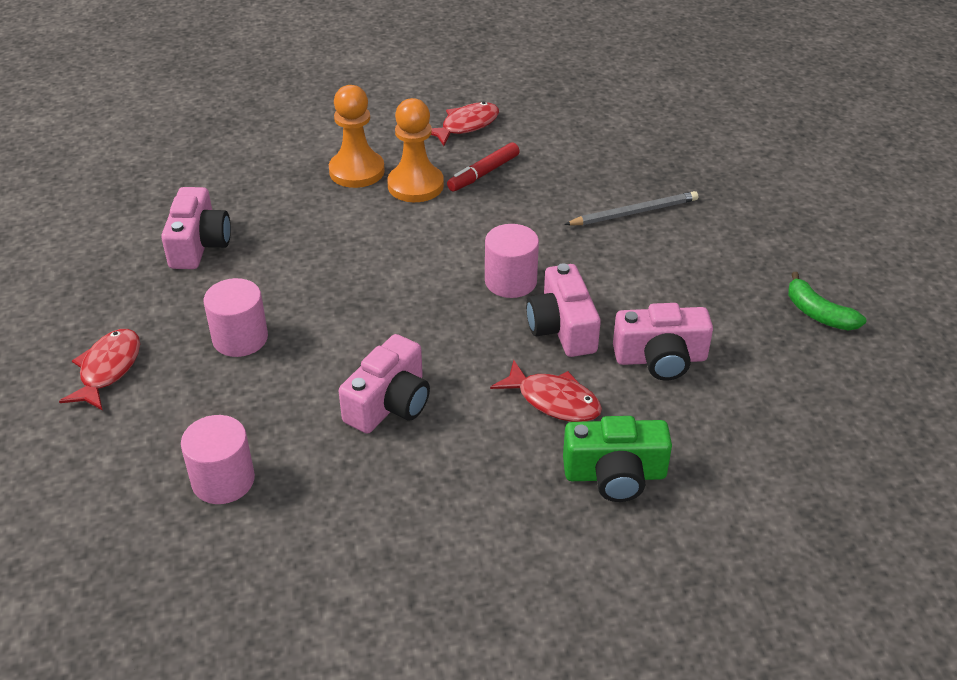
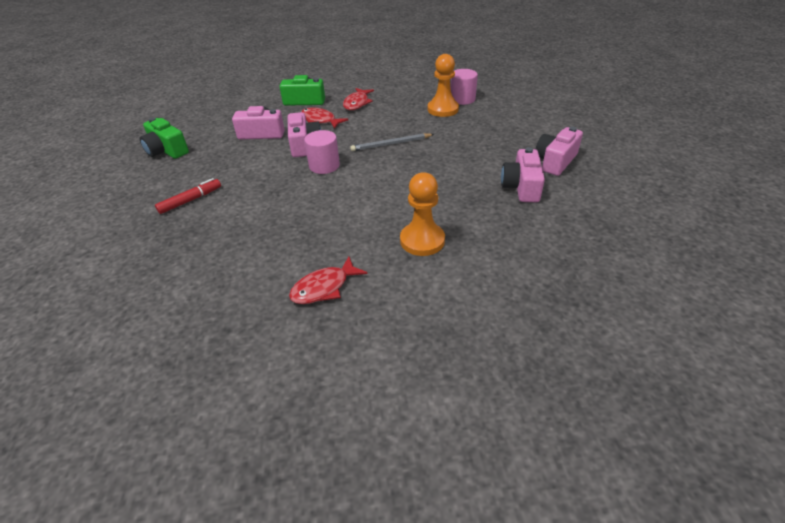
camera: 175 degrees left, 0 degrees up
(108, 369) = (535, 130): red fish -> red fish (357, 103)
(240, 338) = (474, 141): pink cylinder -> none
(389, 403) = (395, 119): pink camera -> pink camera (555, 161)
(415, 185) = (375, 227): orange pawn -> orange pawn (443, 109)
(483, 173) = (321, 237): red marker -> red marker (190, 200)
(633, 212) = (226, 205): grey pencil -> grey pencil (391, 144)
(818, 313) = (166, 150): green banana -> green camera

